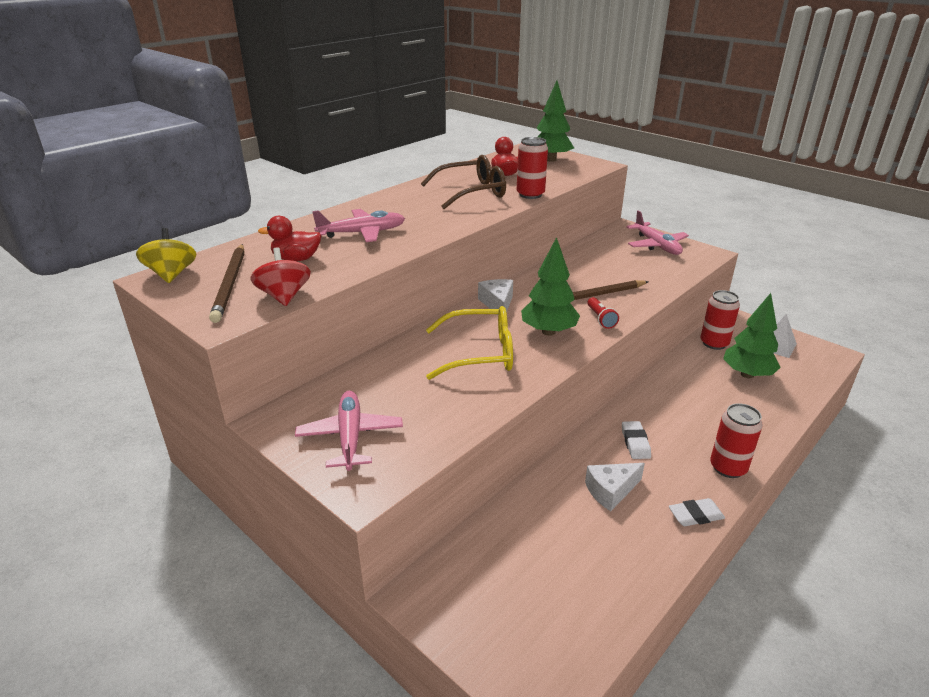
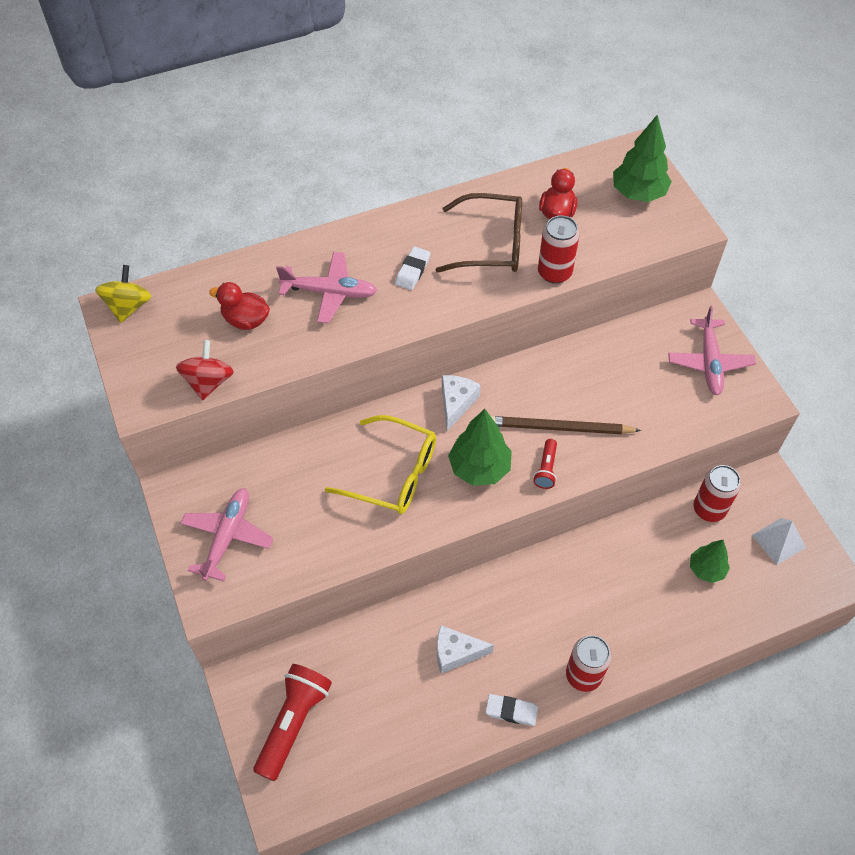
camera: 25 degrees right, 25 degrees up
(230, 284) = (171, 343): brown pencil -> none
(498, 610) = (293, 723): none -> red flashlight
(635, 443) = (518, 608): white eraser -> white eraser (413, 271)
(747, 374) = (706, 569): green tree -> green tree, size x0.65

